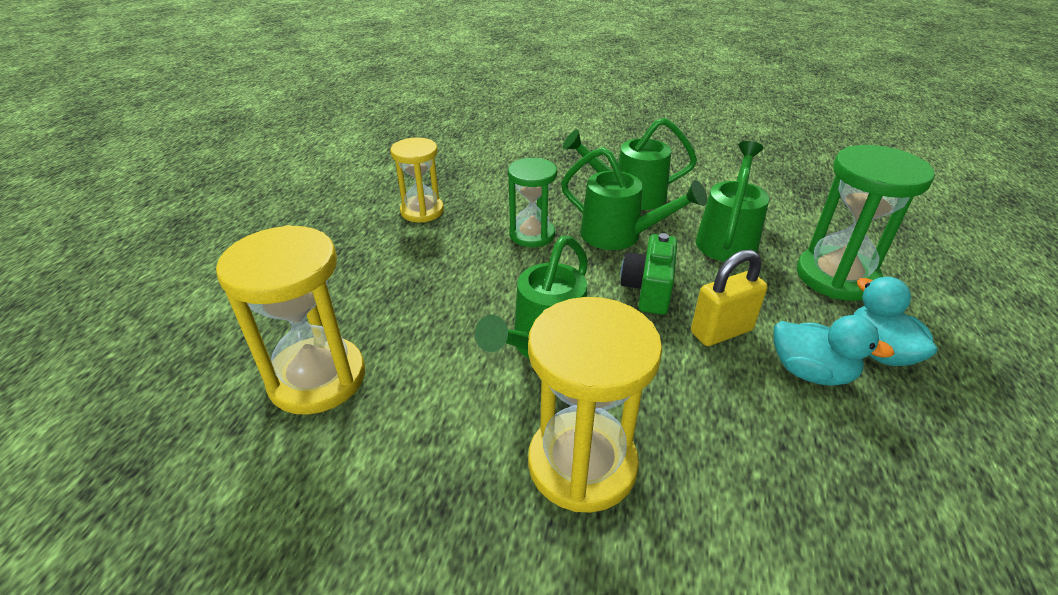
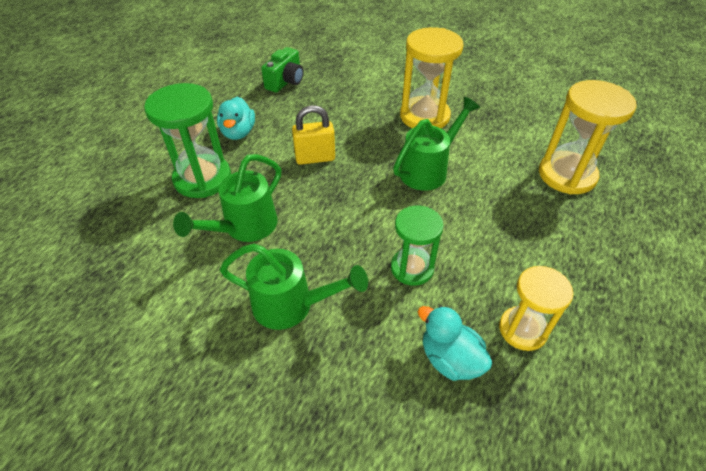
camera: 165 degrees left, 10 degrees up
(619, 236) = (333, 250): green watering can -> none
(649, 289) = (341, 194): green camera -> green camera (285, 82)
(810, 372) = (286, 130): turquoise duck -> turquoise duck (450, 359)

